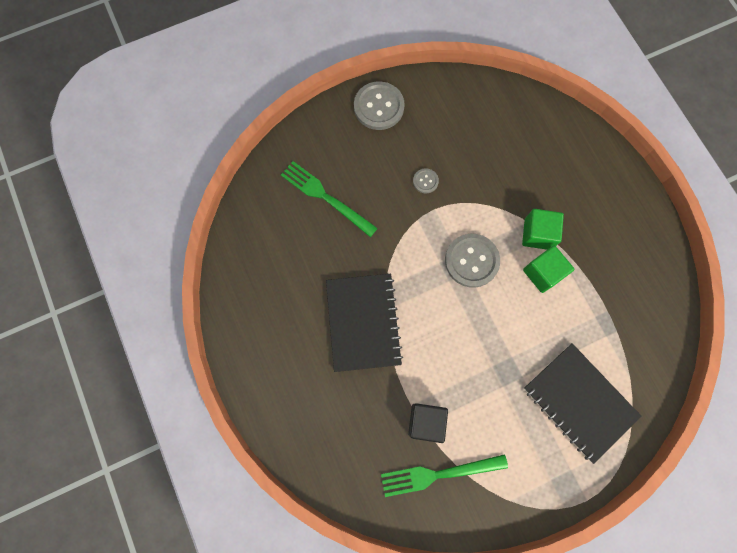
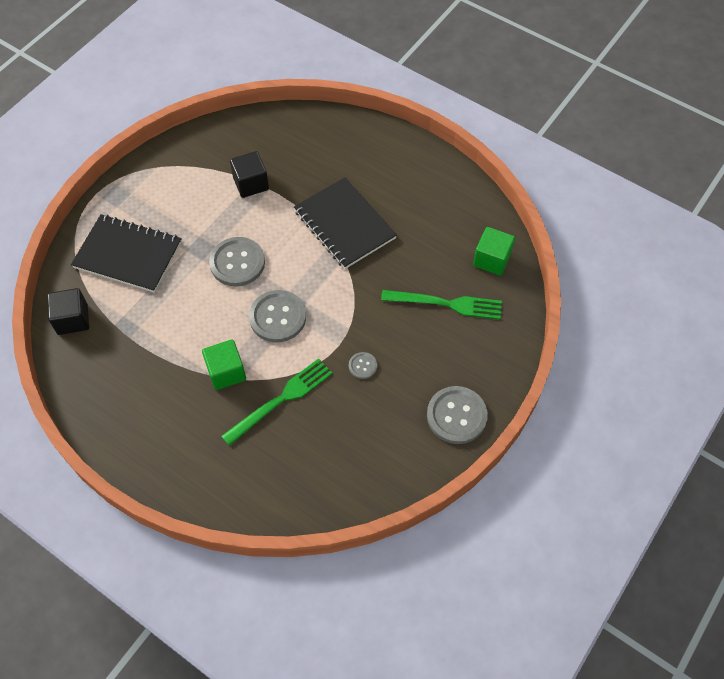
camera: 150 degrees right, 15 degrees down
(437, 474) = (223, 157): green fork -> green fork (282, 399)
(481, 335) = (237, 263): none -> grey button
(543, 273) = (205, 340): green cube -> green cube (492, 260)
(653, 357) = (72, 319): none -> black cube

